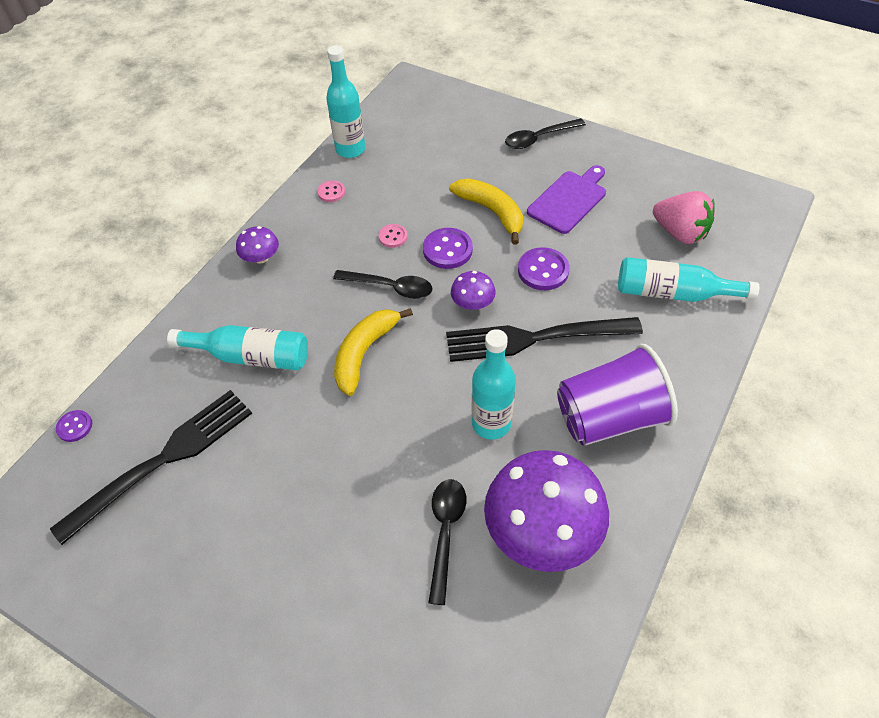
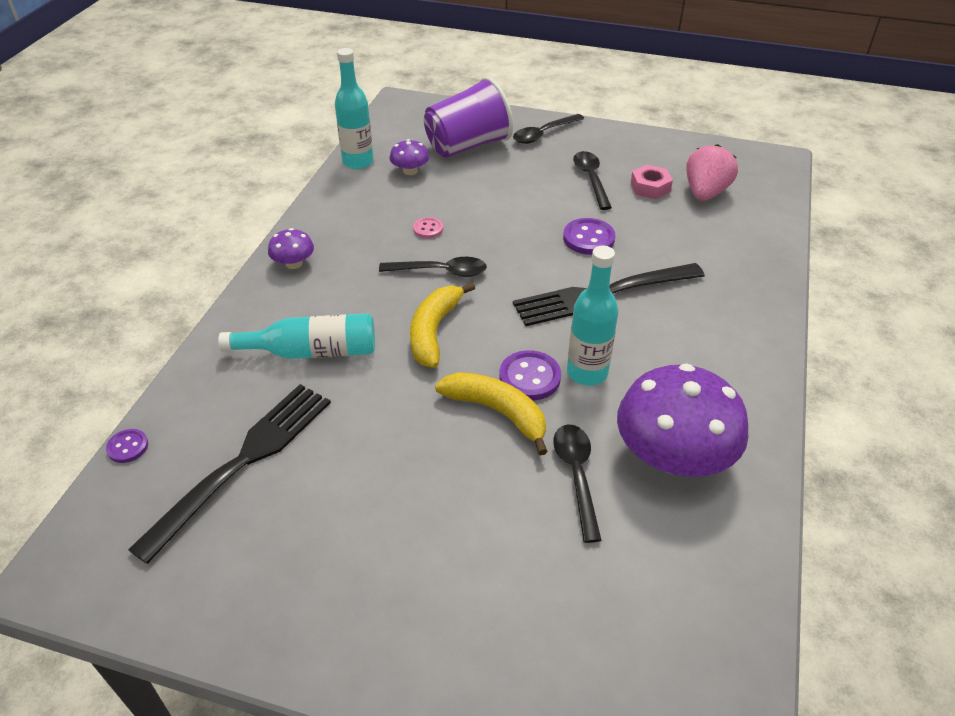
camera: 15 degrees left, 10 degrees down
(331, 192) = (350, 199): pink button -> none
(447, 250) = (488, 233): purple button -> purple button (529, 377)
(472, 303) = (529, 274): purple mushroom -> purple mushroom (410, 171)
(492, 212) = (520, 197): yellow banana -> yellow banana (498, 412)
(568, 200) = (591, 179): purple cutting board -> black spoon
(609, 417) = (700, 350): purple cup -> purple cup (468, 146)
(625, 218) = (650, 187): none -> pink nut
(673, 293) = (719, 241): turquoise bottle -> none
(680, 233) = (705, 193): pink strawberry -> pink strawberry turned 90 degrees counterclockwise

